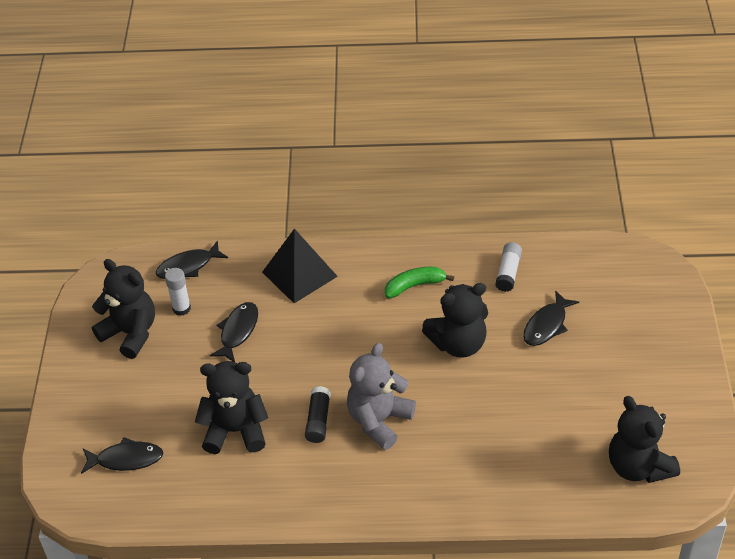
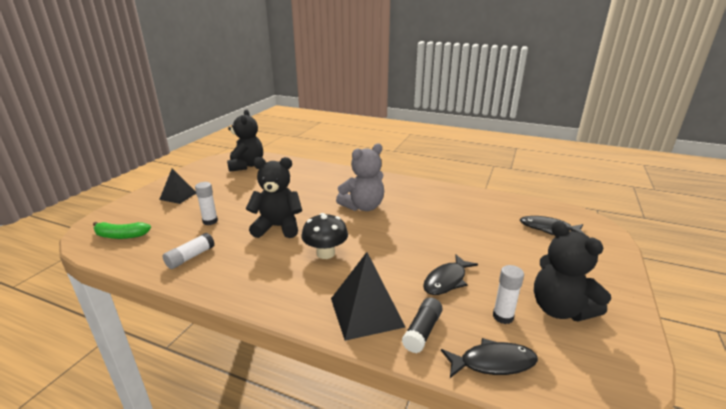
camera: 160 degrees left, 20 degrees down
(235, 431) = (463, 224): black teddy bear -> none
(318, 420) = (403, 215): black glue stick -> black glue stick (422, 331)
(375, 324) = (325, 253): none -> black mushroom
(415, 286) = (271, 270): green banana -> green banana (121, 236)
(547, 325) = (210, 221): black fish -> white glue stick
(644, 354) = (178, 196): none -> black pyramid

